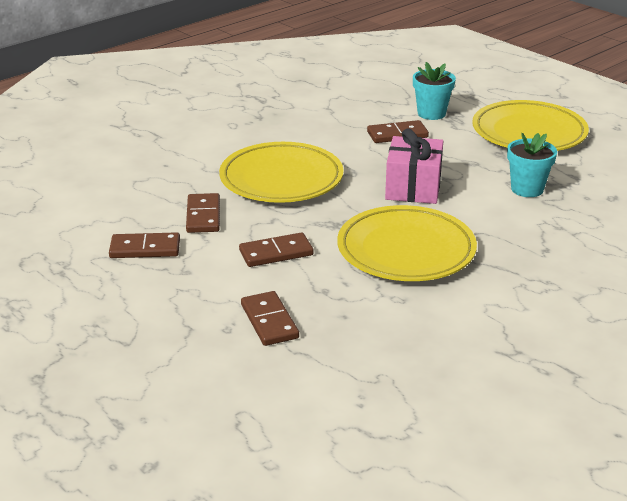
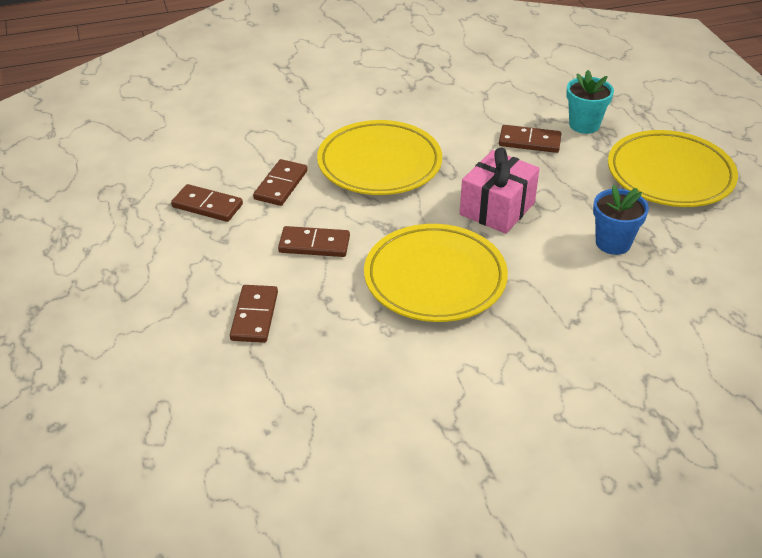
camera: 25 degrees right, 10 degrees up
(527, 189) = (613, 243): turquoise flower pot -> blue flower pot

